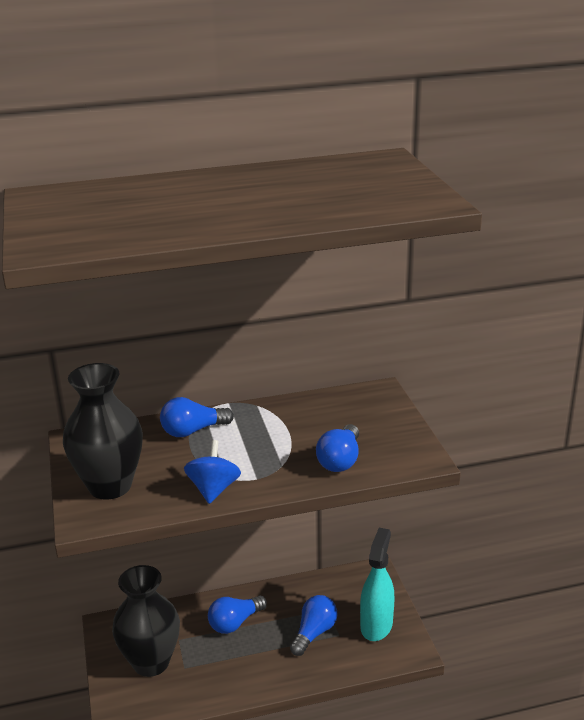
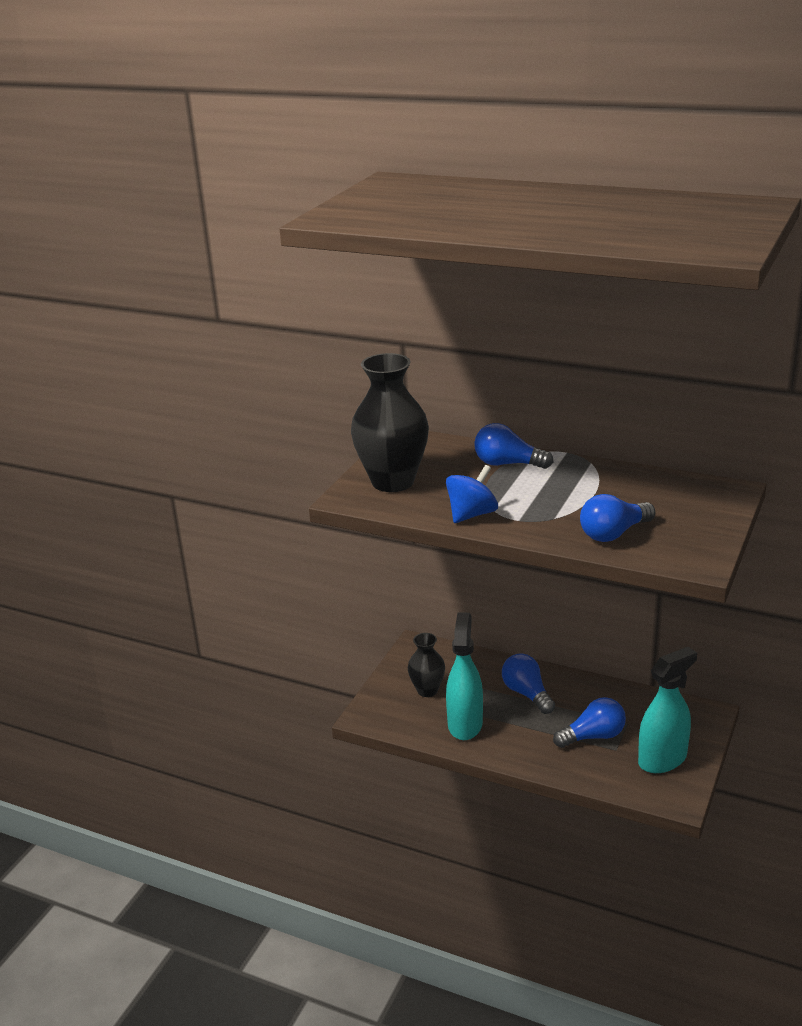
camera: 40 degrees right, 0 degrees up
(151, 662) = (427, 690): black vase -> black vase, size x0.55
(208, 676) = (465, 724): none -> turquoise spray bottle
(235, 623) = (527, 694): blue light bulb -> blue light bulb turned 60 degrees clockwise

